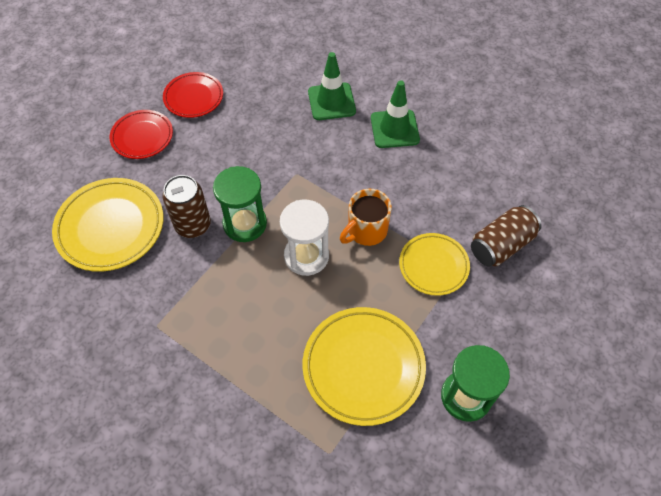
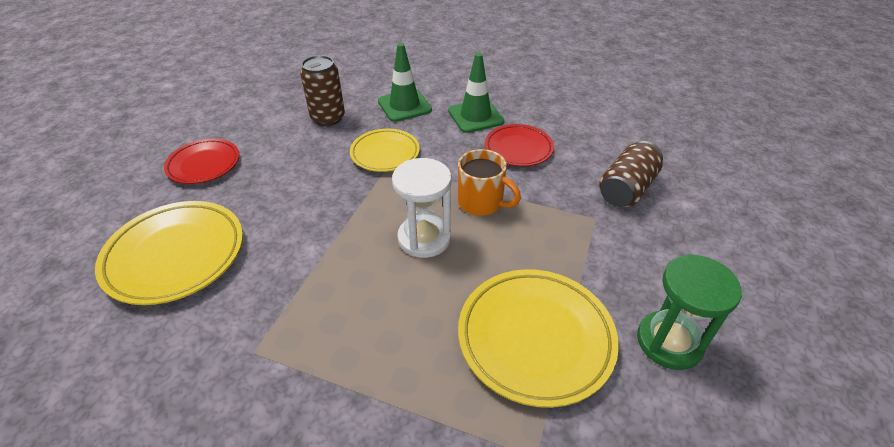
camera: 15 degrees left, 15 degrees down
(193, 225) = (280, 234): brown can -> brown can (328, 118)
(194, 97) = (257, 124): red plate -> red plate (518, 149)
(245, 224) = (343, 221): green hourglass -> none
(366, 231) = (482, 202): orange mug -> orange mug turned 90 degrees counterclockwise
(433, 266) = (567, 220): yellow plate -> yellow plate (385, 153)

